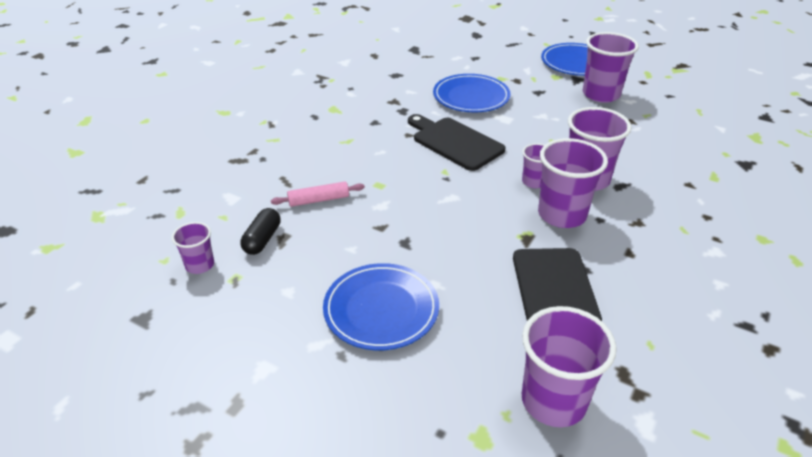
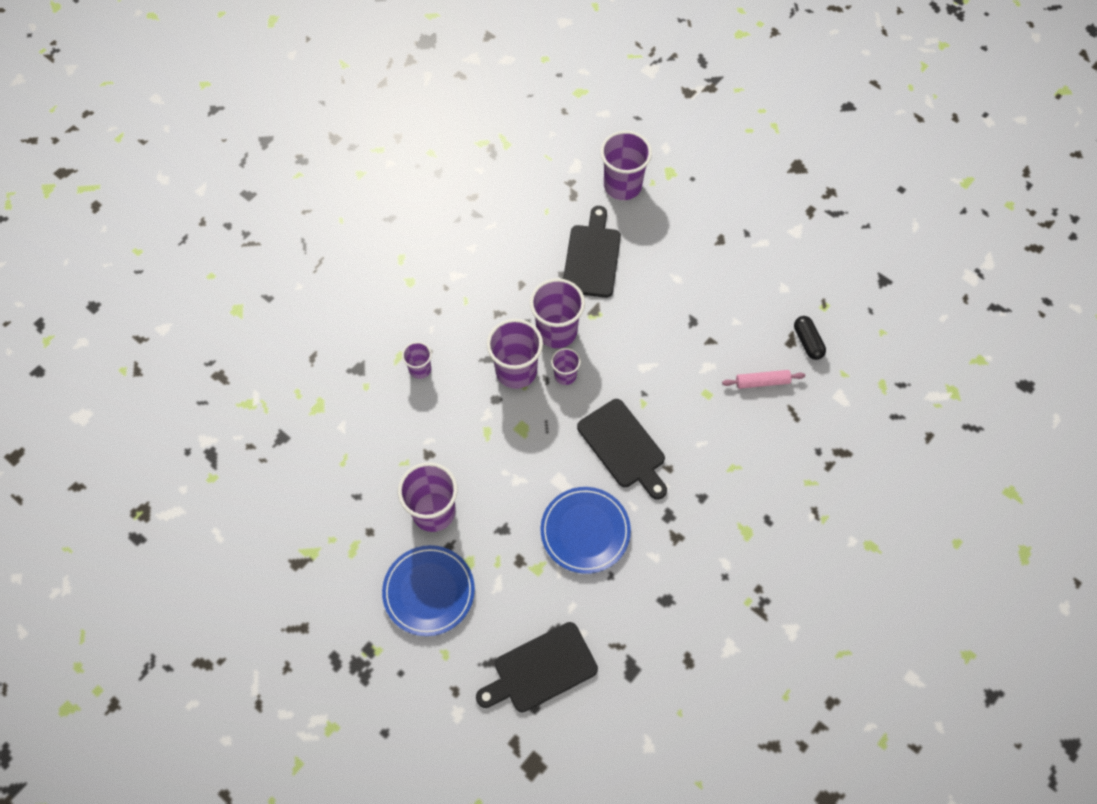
camera: 170 degrees left, 25 degrees up
(200, 265) = (853, 322): purple cup -> purple cup (420, 369)
(262, 239) = (807, 342): black capsule -> black capsule turned 45 degrees counterclockwise
(381, 309) = (718, 262): blue plate -> none
(477, 44) = (541, 669): none -> black cutting board

